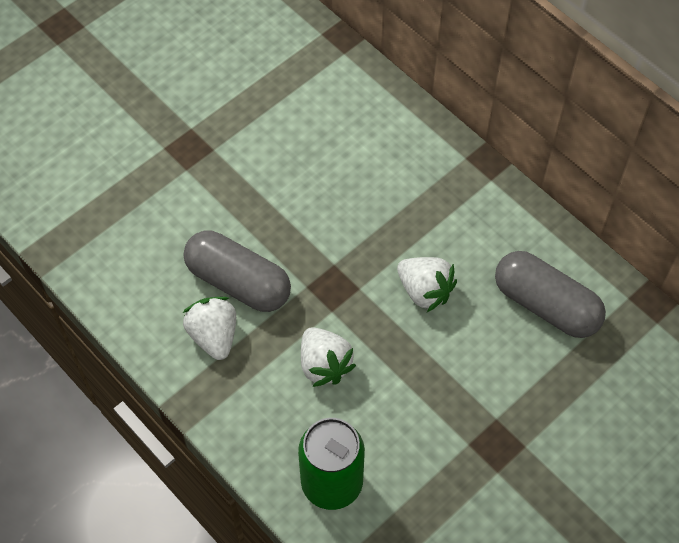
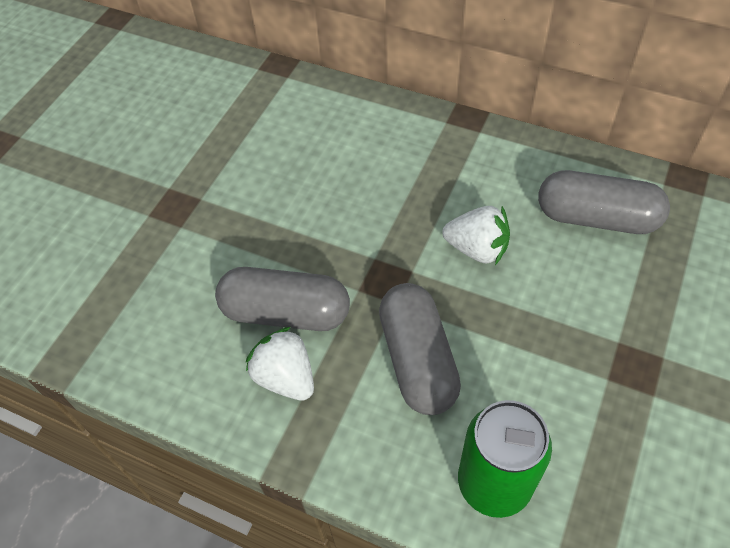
camera: 20 degrees left, 5 degrees down
(324, 365) = (418, 360): white strawberry -> grey capsule

